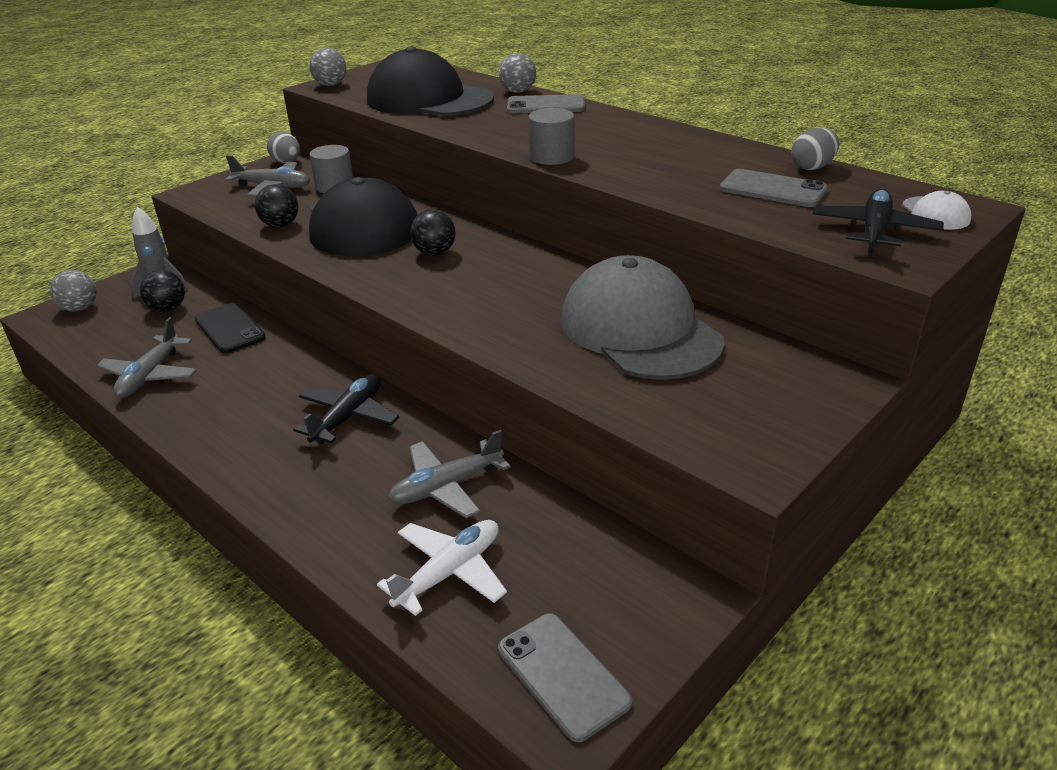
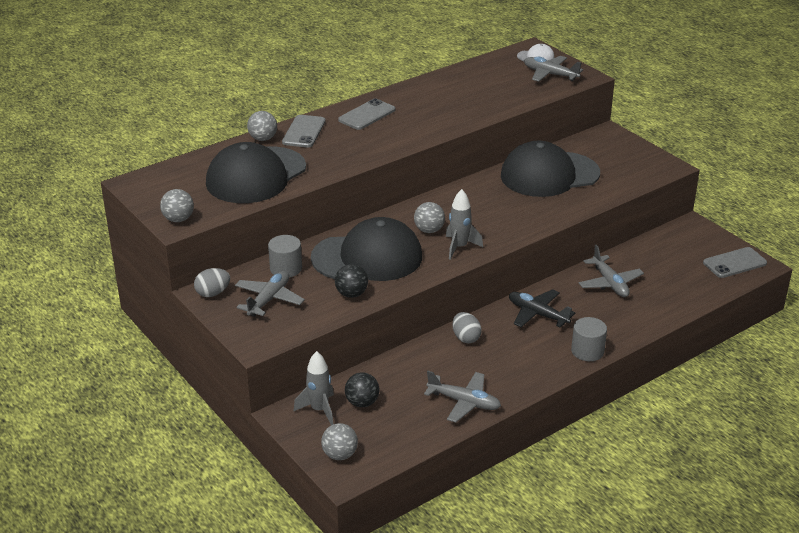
camera: 80 degrees left, 0 degrees up
(229, 329) = (408, 368): black phone -> none
(394, 277) = (459, 247): none -> grey rocket
(434, 252) = (429, 230): black ball -> grey ball
(449, 572) = (673, 287): white plane -> none
(552, 157) = (409, 141): grey cylinder -> grey cylinder (587, 351)
(639, 330) = (549, 175): grey cap -> black cap
(773, 189) = (490, 87): grey phone -> grey phone (367, 115)
(812, 167) = (464, 71): grey egg -> grey egg (466, 338)
(874, 231) = (550, 74): black plane -> grey plane

